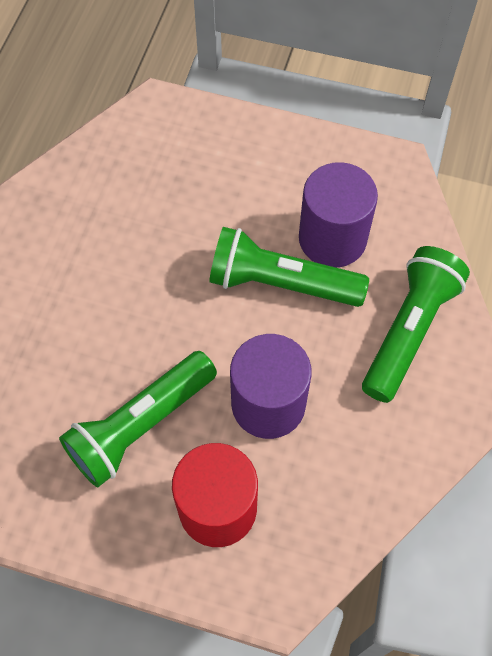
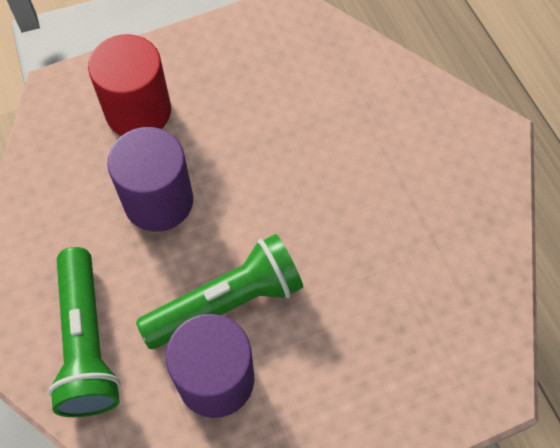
camera: 140 degrees right, 0 degrees up
(140, 425) = (238, 121): green flashlight -> none

